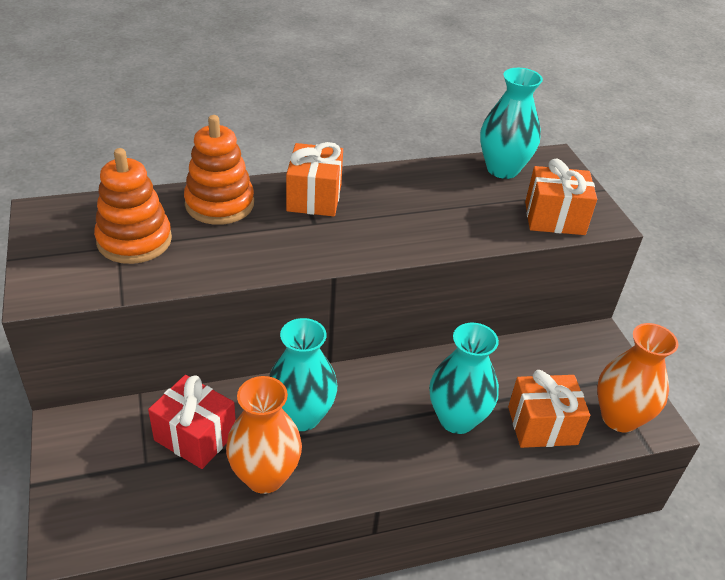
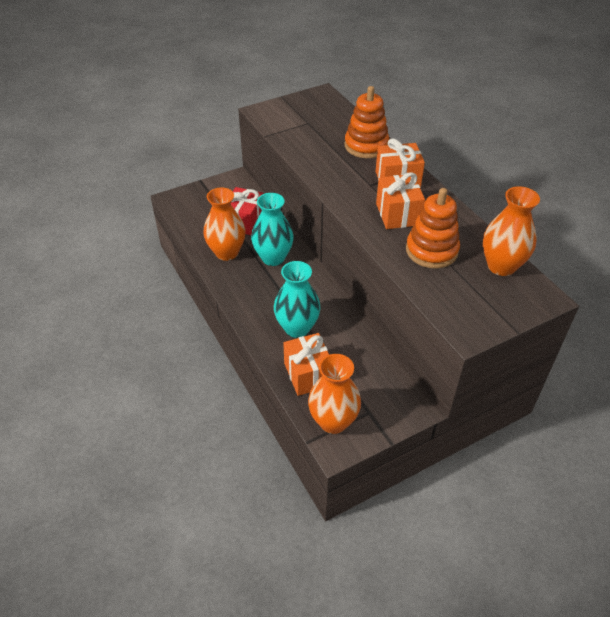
camera: 80 degrees right, 5 degrees up
(134, 240) = (315, 126): orange stacking toy -> orange stacking toy (431, 251)
(502, 169) = (501, 266): turquoise vase -> orange vase
(554, 218) = (452, 301): orange gift -> orange gift (398, 214)

